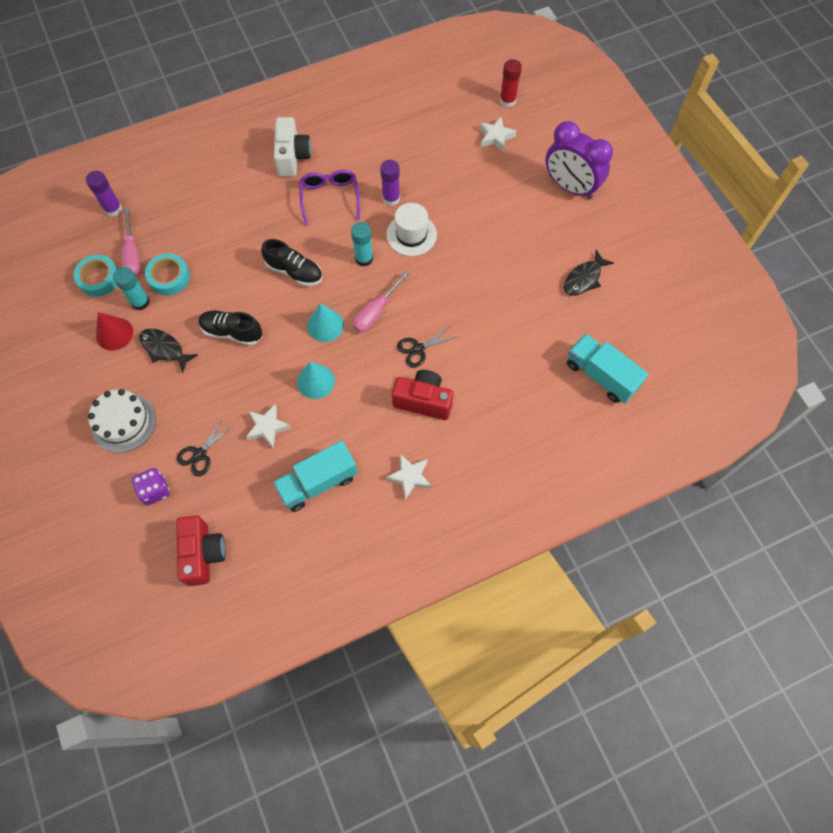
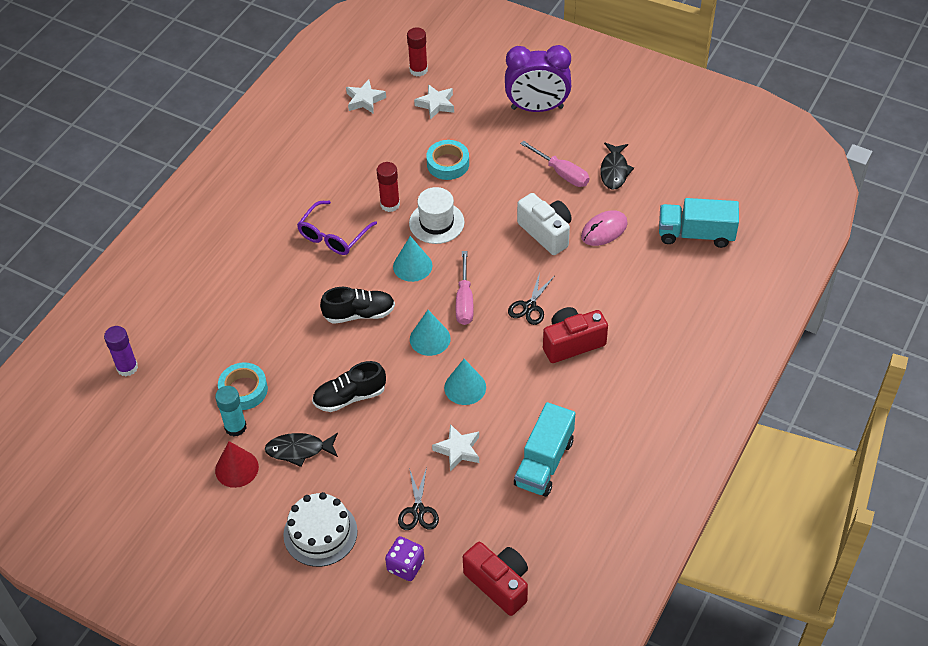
camera: 35 degrees left, 15 degrees down
(99, 278) = (173, 433): turquoise tape -> turquoise tape (448, 164)
(132, 254) = (187, 393): pink screwdriver -> pink screwdriver (562, 173)
(292, 157) = (264, 223): white camera -> white camera (546, 232)
(330, 198) = (333, 236): purple glasses -> purple glasses turned 105 degrees counterclockwise
(364, 258) = (412, 266): turquoise glue stick -> turquoise cone
(391, 198) = (390, 204): purple glue stick -> red glue stick
(410, 477) = (617, 407): white star -> white star (365, 100)
(531, 323) = (604, 230): none -> pink mouse

